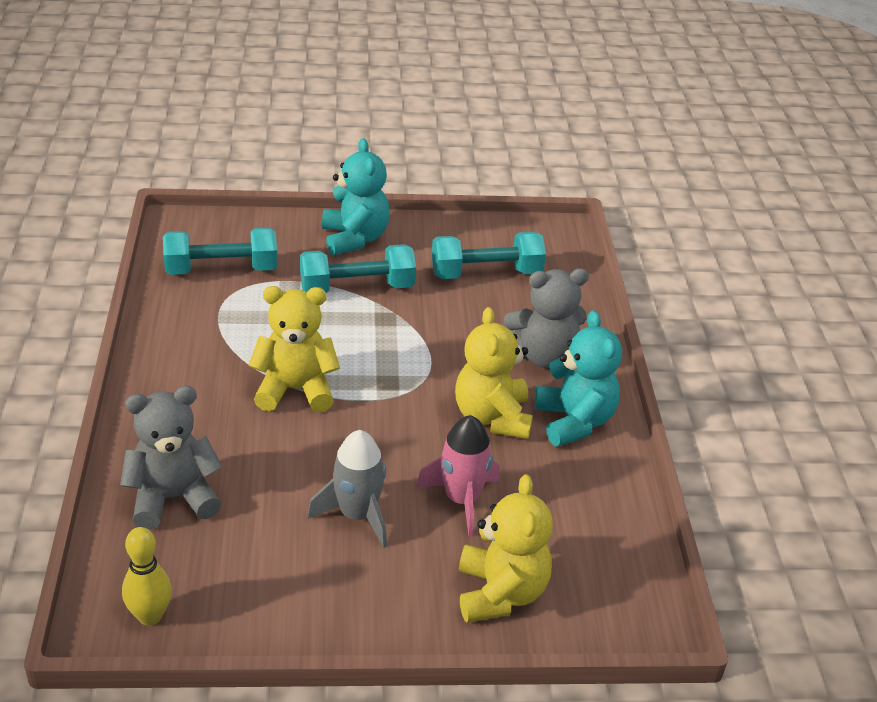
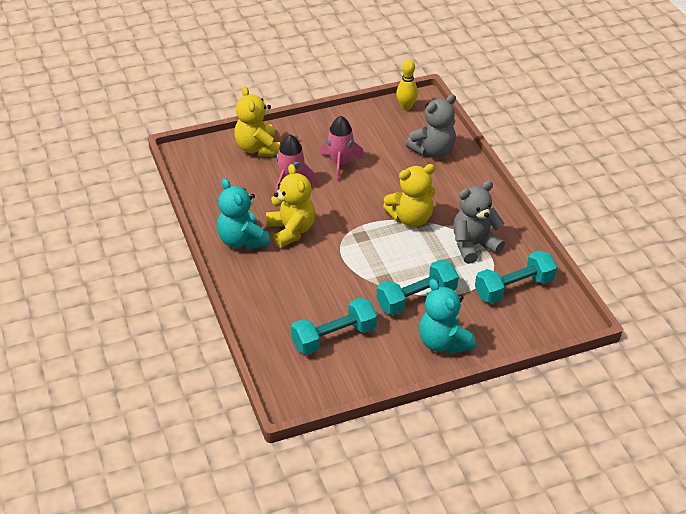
camera: 165 degrees right, 5 degrees up
(357, 515) = (340, 164): grey rocket -> pink rocket
(543, 356) = (272, 280): grey teddy bear -> grey teddy bear (473, 245)

